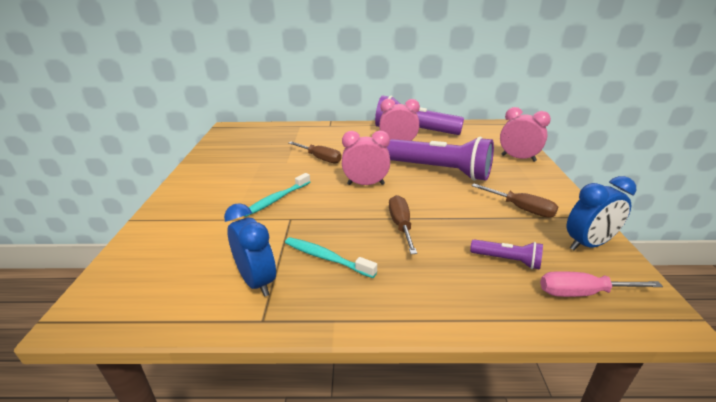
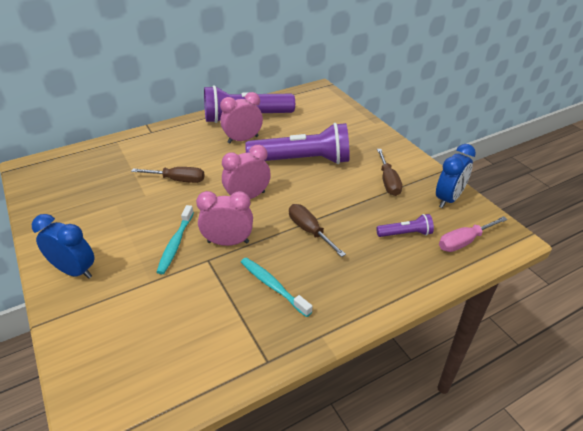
camera: 30 degrees left, 10 degrees up
(257, 281) = (233, 332): blue clock -> blue clock (75, 271)
(326, 258) = (273, 286): turquoise toothbrush -> turquoise toothbrush turned 45 degrees clockwise
(518, 158) = (356, 126): pink clock -> pink clock (228, 242)
(520, 208) = (388, 181): brown screwdriver -> brown screwdriver turned 75 degrees clockwise

